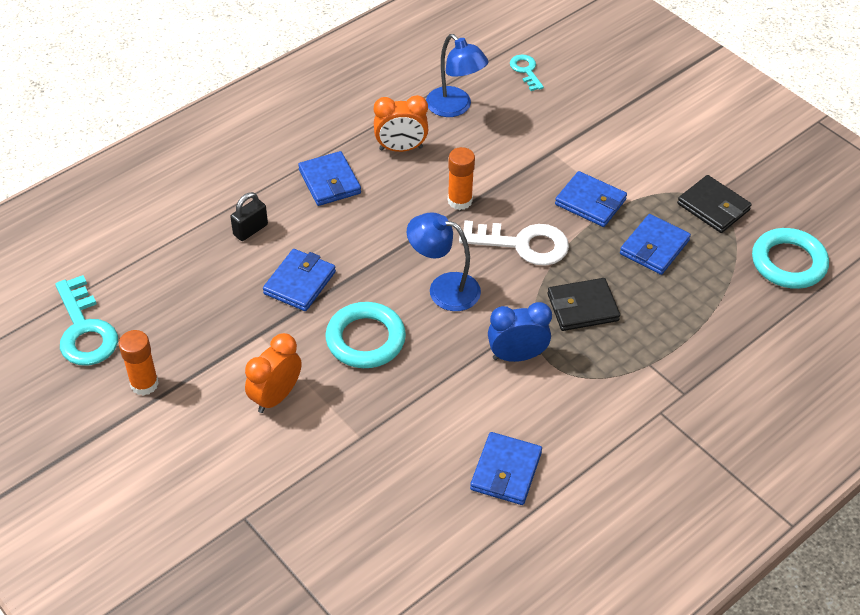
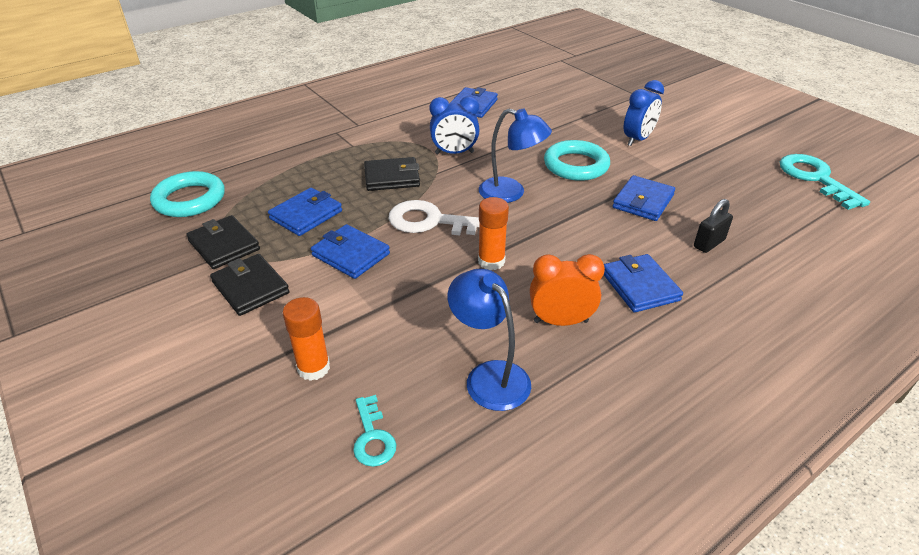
camera: 175 degrees left, 10 degrees down
(144, 384) = (741, 148): orange glue stick -> orange glue stick (313, 368)
(276, 397) = (637, 139): orange clock -> blue clock
(662, 166) = (250, 287): none -> black wallet

